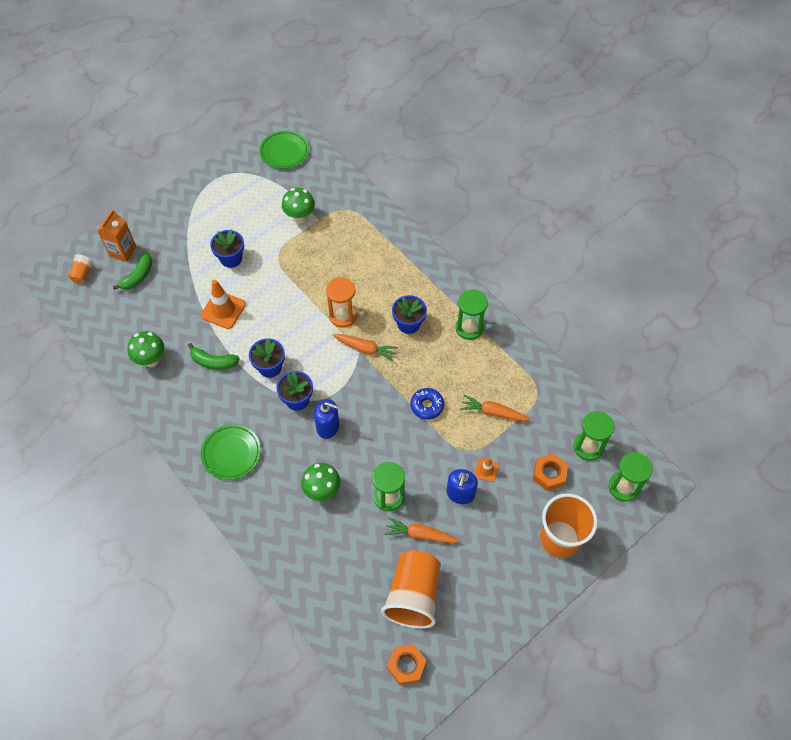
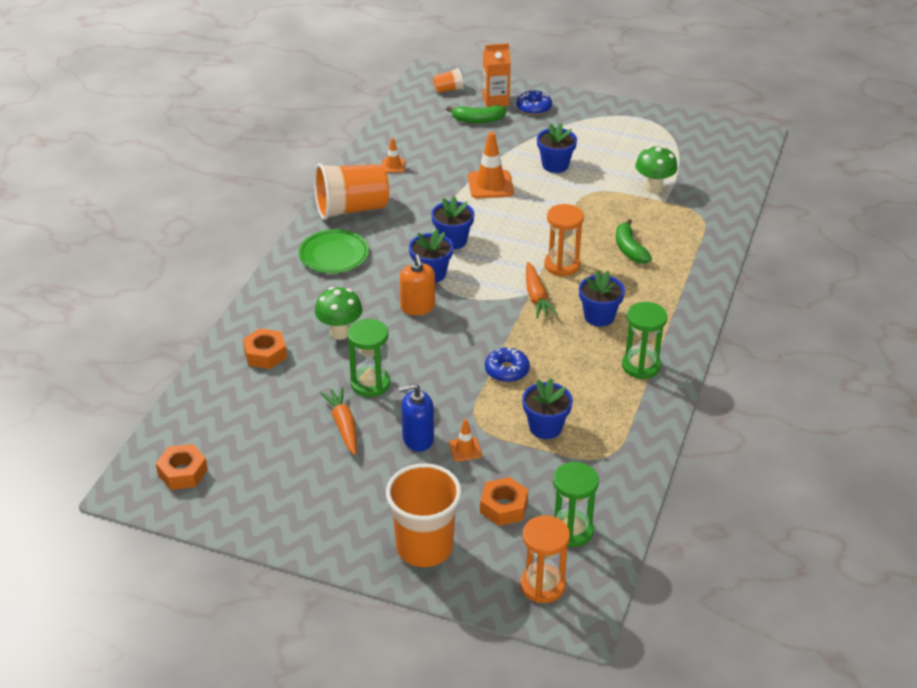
camera: 60 degrees right, 20 degrees down
(151, 360) = (393, 166): green mushroom -> orange traffic cone
(152, 233) = (534, 108): none -> blue donut
(213, 362) = (425, 203): green banana -> green banana (629, 249)
(284, 152) = (724, 145): green plate -> none
(313, 553) = (265, 354): none -> orange nut
(328, 427) = (418, 307): blue soap dispenser -> orange soap dispenser
(413, 595) = (267, 447): orange cup -> orange cup (351, 209)
(493, 412) = (545, 427): orange carrot -> blue flower pot
(623, 487) = (542, 585): green hourglass -> orange hourglass

